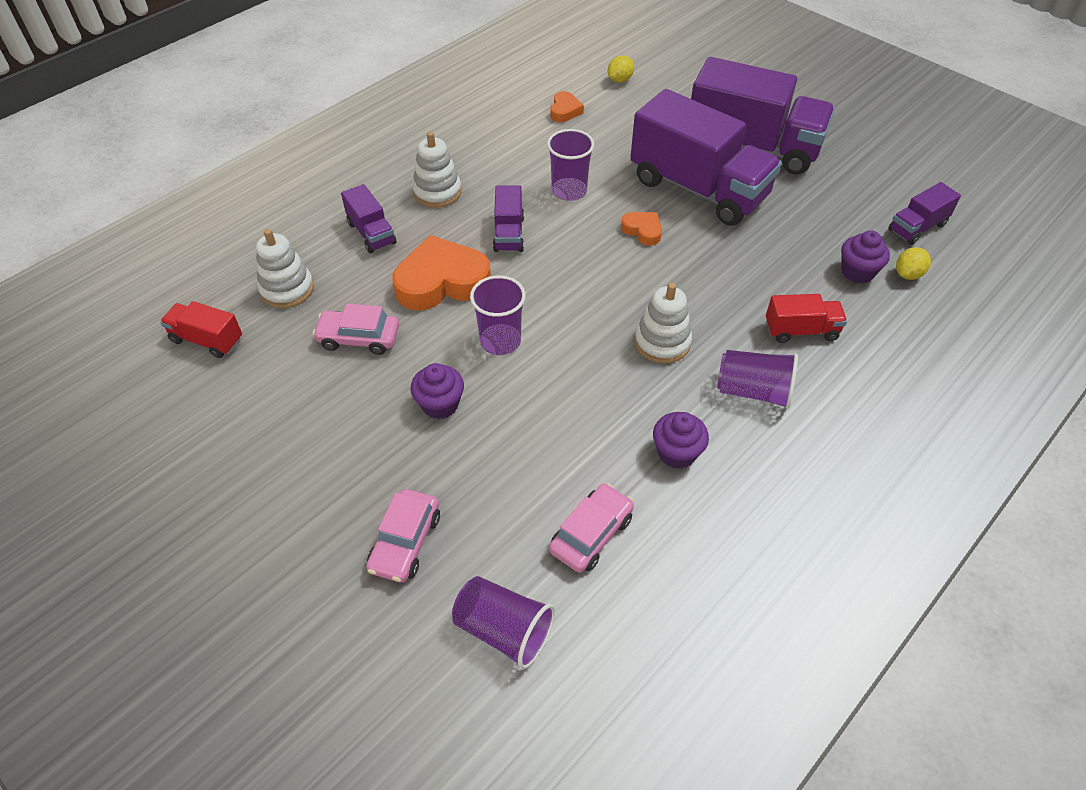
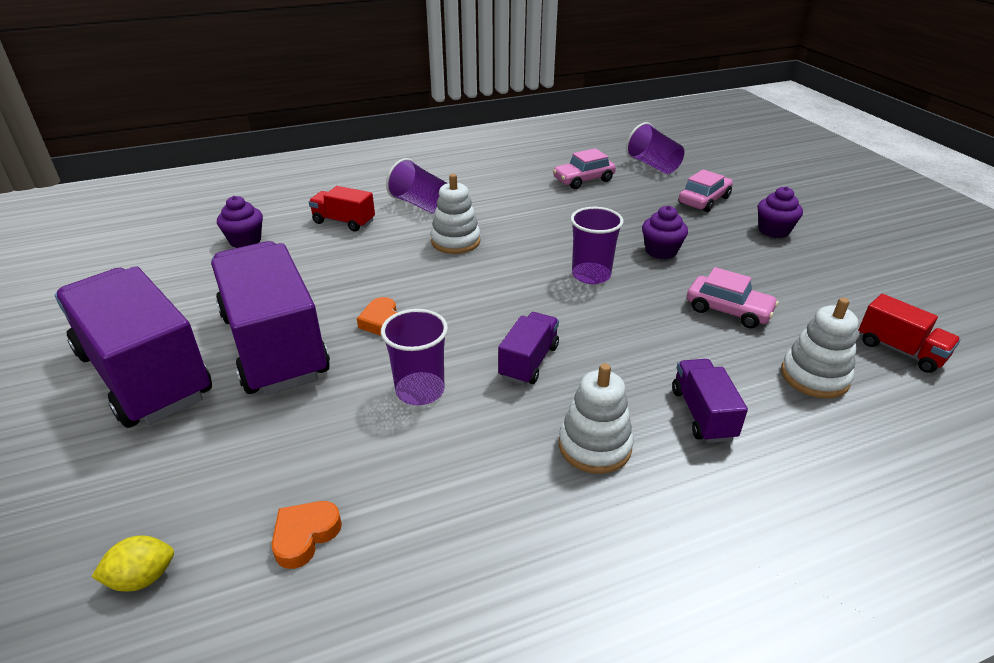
camera: 155 degrees left, 15 degrees down
(442, 282) = (628, 335): orange heart -> none
(676, 453) = (502, 194): purple cupcake -> purple cupcake (773, 231)
(908, 274) = (212, 229): yellow lemon -> none
(917, 227) = (143, 254): purple truck -> none

